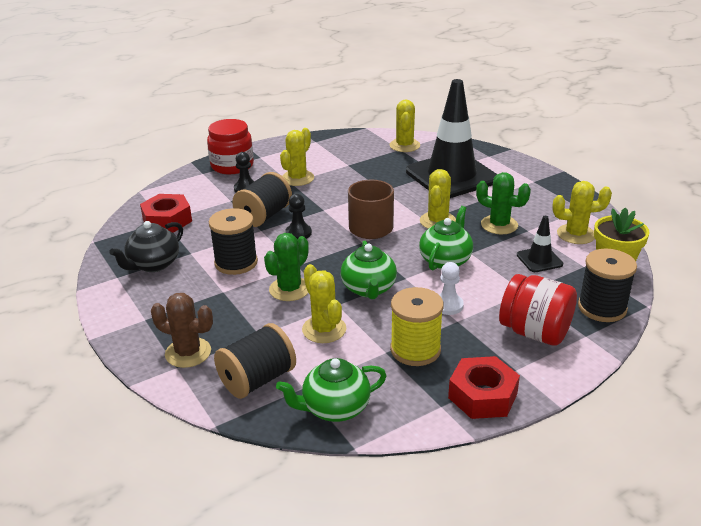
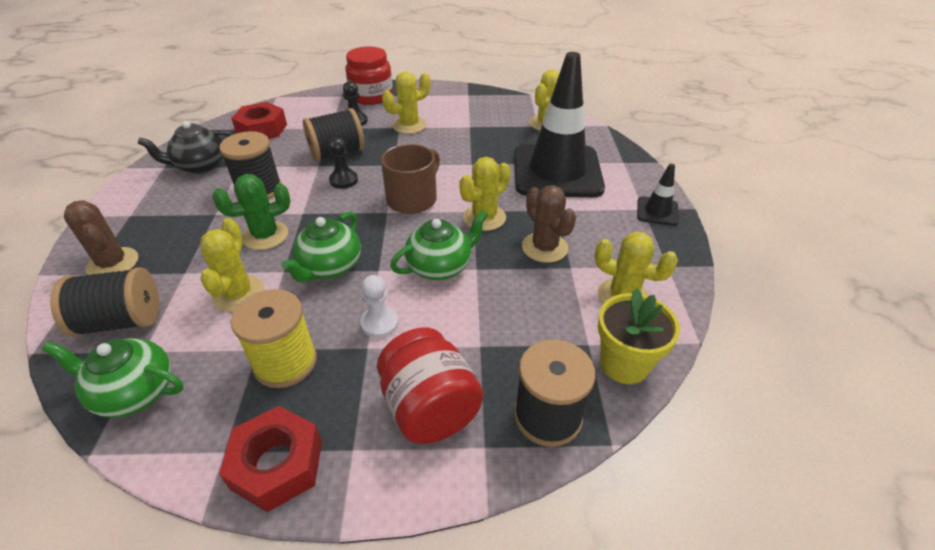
camera: 30 degrees right, 10 degrees up
(499, 225) = (544, 247): green cactus -> brown cactus
(539, 260) = (542, 311): black traffic cone -> black traffic cone (657, 211)

